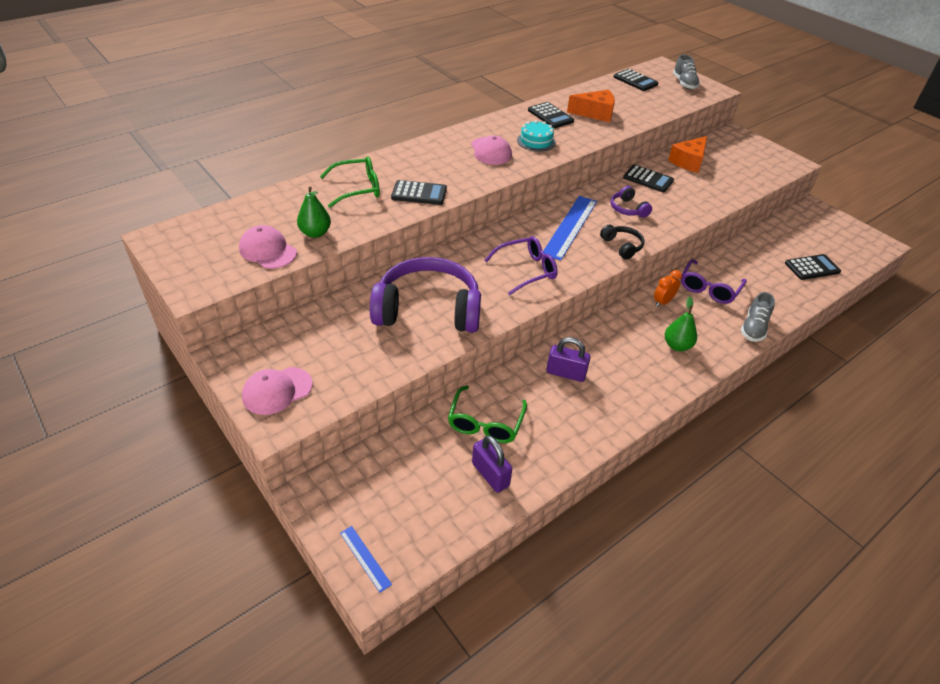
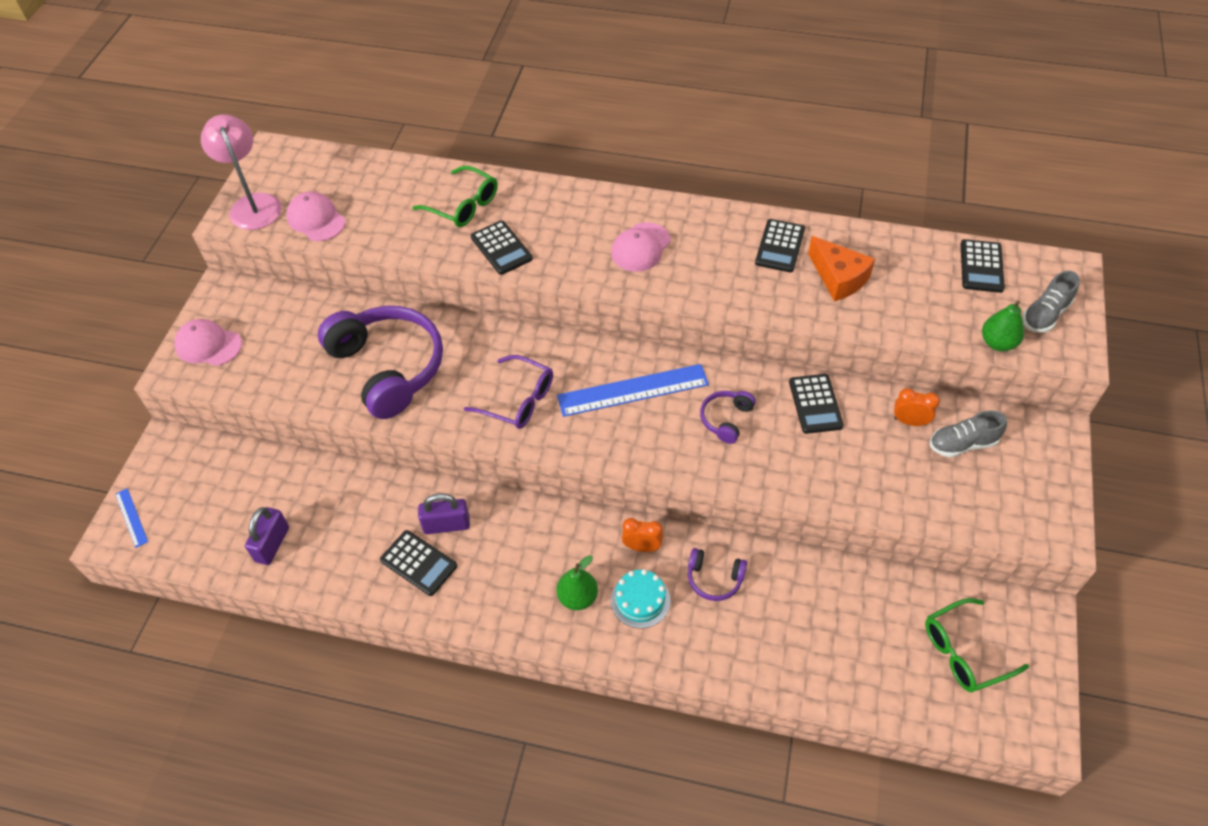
camera: 55 degrees right, 10 degrees up
(199, 272) = (253, 204): none -> pink lamp
(268, 250) = (316, 219): pink cap -> pink cap turned 45 degrees counterclockwise
(315, 233) = (368, 228): green pear -> green pear (997, 343)
(365, 558) = (131, 517): blue ruler -> blue ruler turned 45 degrees counterclockwise
(485, 423) = (329, 503): green glasses -> green glasses (964, 652)
(536, 141) = (706, 268): turquoise cake -> turquoise cake (640, 600)
(566, 373) = (446, 525): purple padlock -> purple padlock turned 75 degrees counterclockwise
(622, 246) = (644, 452): black headphones -> none
(688, 162) = (909, 421): orange cheese -> orange clock
(709, 288) = (714, 578): purple glasses -> purple headphones
(753, 328) = (682, 657): grey shoe -> grey shoe (962, 444)
(812, 267) = (880, 670): black calculator -> black calculator (418, 563)

